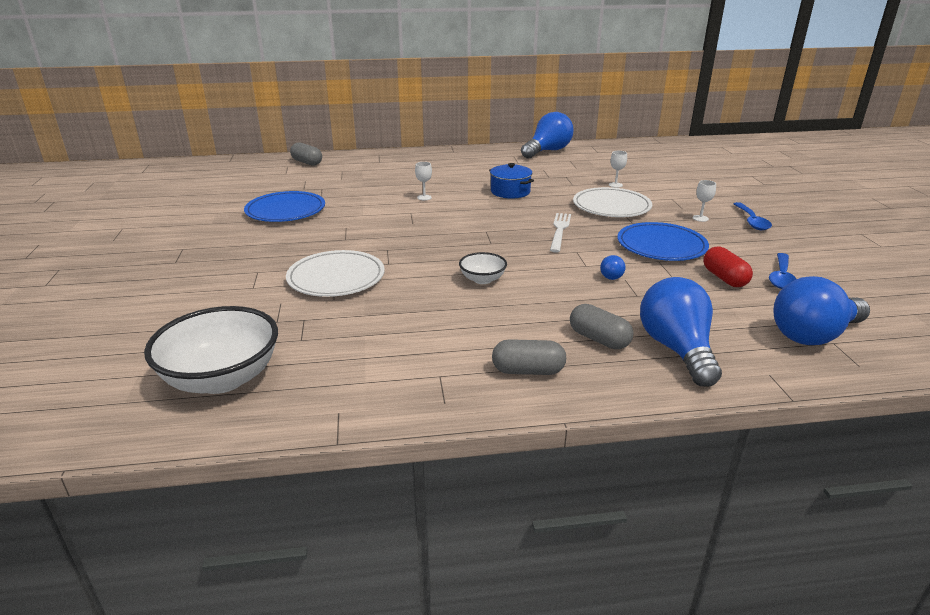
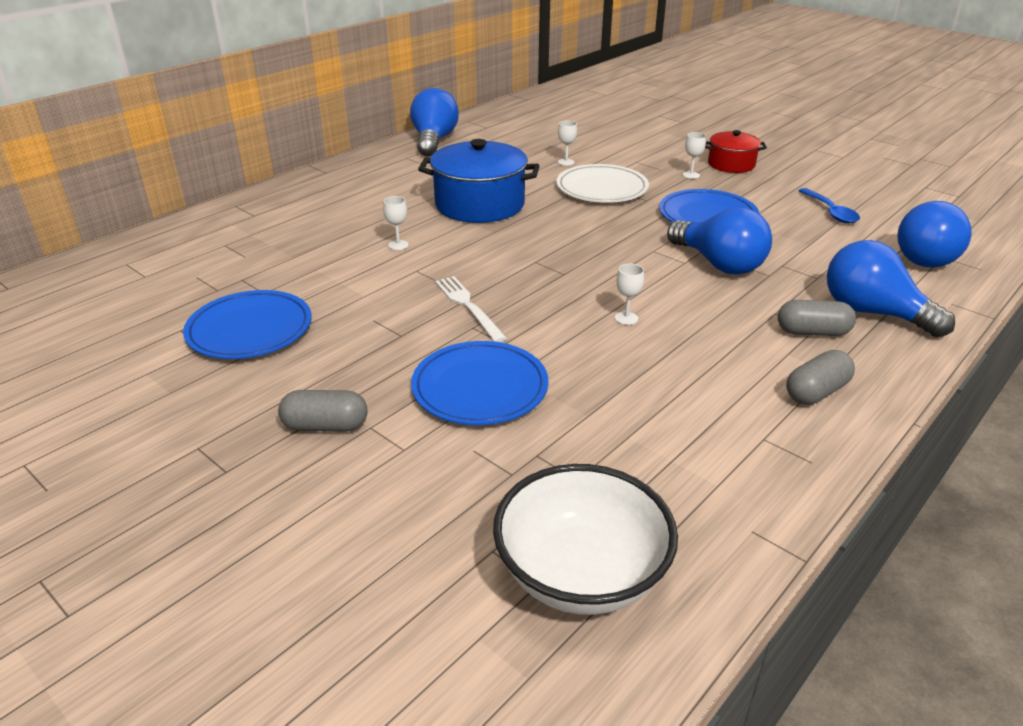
camera: 40 degrees left, 5 degrees up
(307, 162) = (148, 249): grey capsule -> grey capsule (325, 426)
(336, 278) = (480, 388): white plate -> blue plate
(482, 279) = (626, 318): white bowl -> white goblet
(510, 192) = (479, 204): blue pot -> blue pot, size x1.74
(559, 230) = (602, 233): white fork -> white fork (468, 306)
(610, 275) = (719, 264): blue light bulb -> blue light bulb, size x2.36
(724, 278) = (799, 229): red capsule -> none
(751, 221) = (731, 164): blue spoon -> red pot

